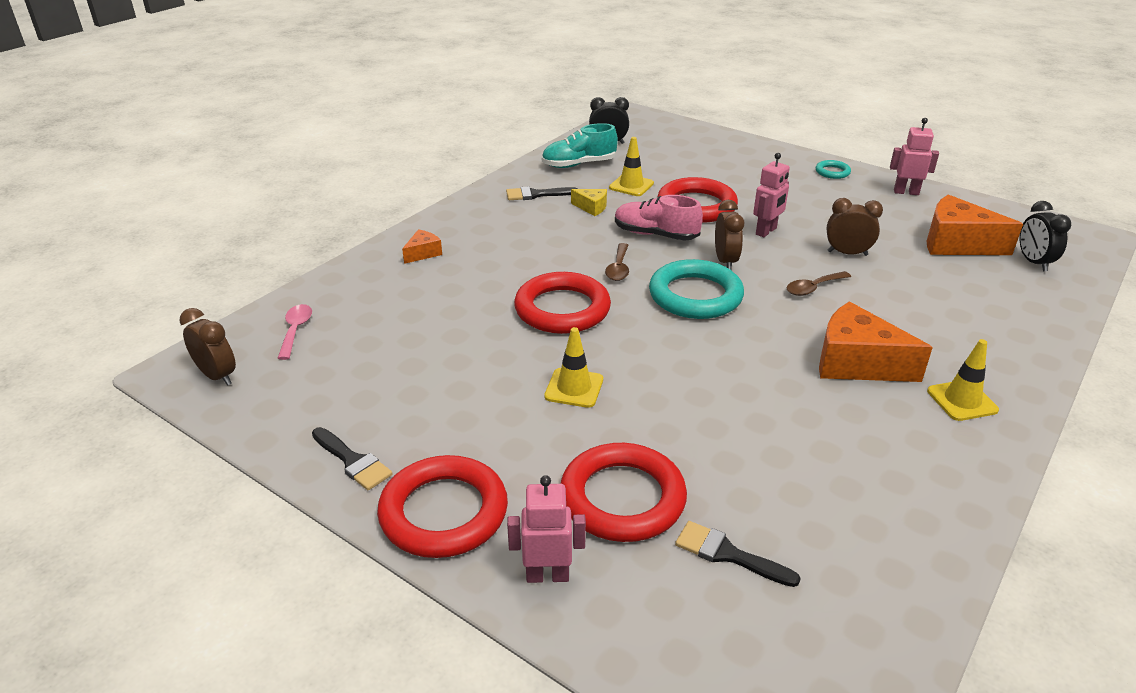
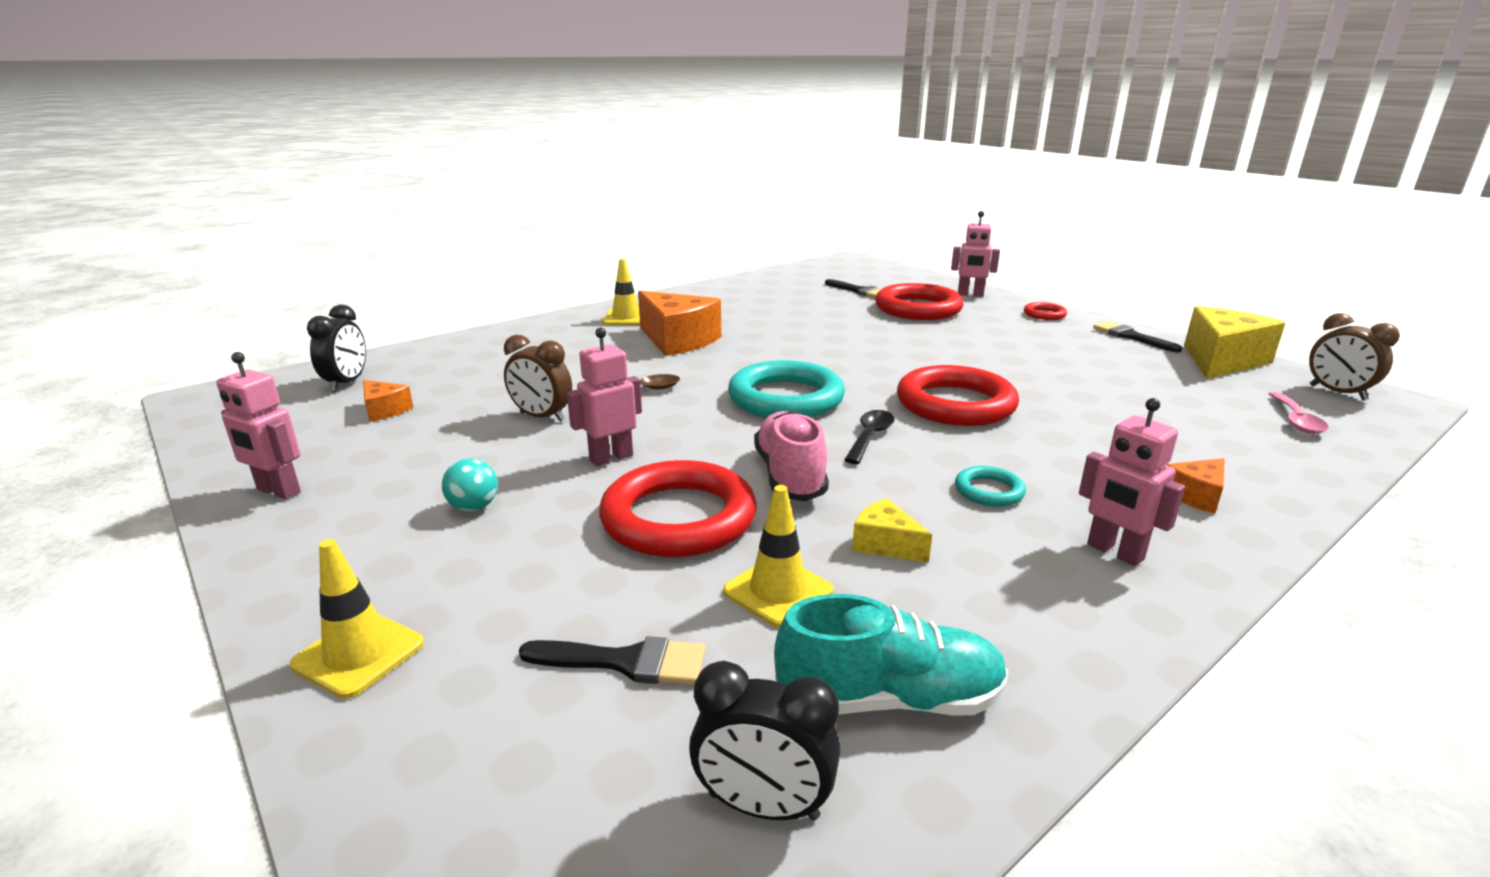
camera: 165 degrees left, 10 degrees down
(282, 419) = (1221, 360): none -> yellow cheese
(444, 512) = (1044, 314): red ring -> red ring, size x0.46
(483, 218) = (1114, 552): none -> pink robot
(536, 194) = (1008, 599): black brush -> black brush (626, 662)
(574, 388) = (947, 351): yellow traffic cone -> yellow traffic cone (359, 654)
(618, 268) = (870, 437): brown spoon -> black spoon
(655, 234) = (790, 475): pink shoe -> pink shoe turned 135 degrees counterclockwise
(725, 261) = (715, 427): brown clock -> none
(800, 198) = (474, 507): none -> turquoise ball
(832, 172) = (312, 558): turquoise ring -> turquoise ring (989, 491)
(956, 243) = (384, 410): orange cheese -> orange cheese, size x0.48

